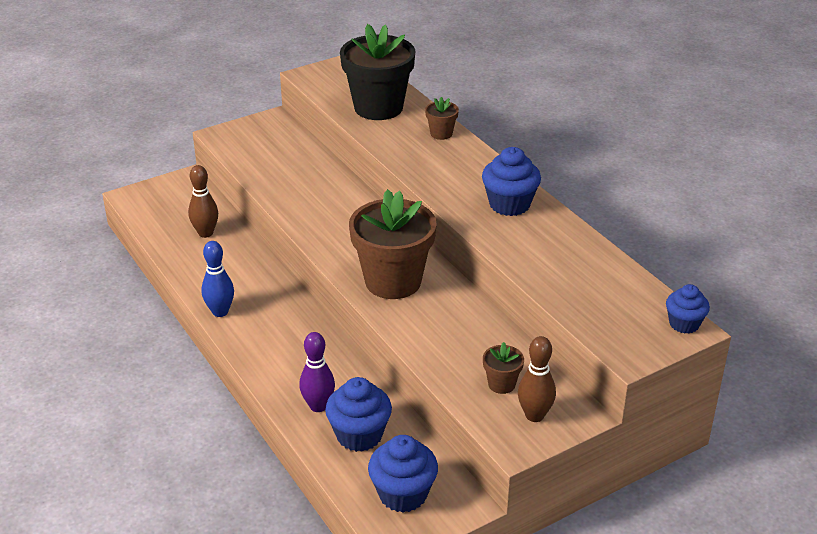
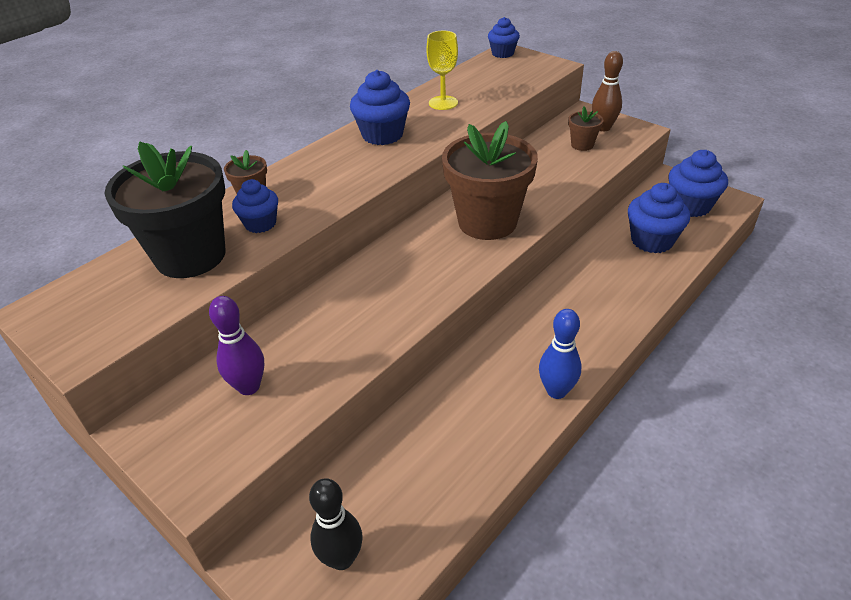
camera: 105 degrees left, 5 degrees up
(168, 204) = (342, 558): none -> black bowling pin
(205, 233) = (404, 471): brown bowling pin -> none
(318, 406) = (639, 272): purple bowling pin -> purple bowling pin (249, 387)
(400, 134) = (260, 224): none -> blue cupcake
(561, 251) = (443, 103): none -> yellow goblet

